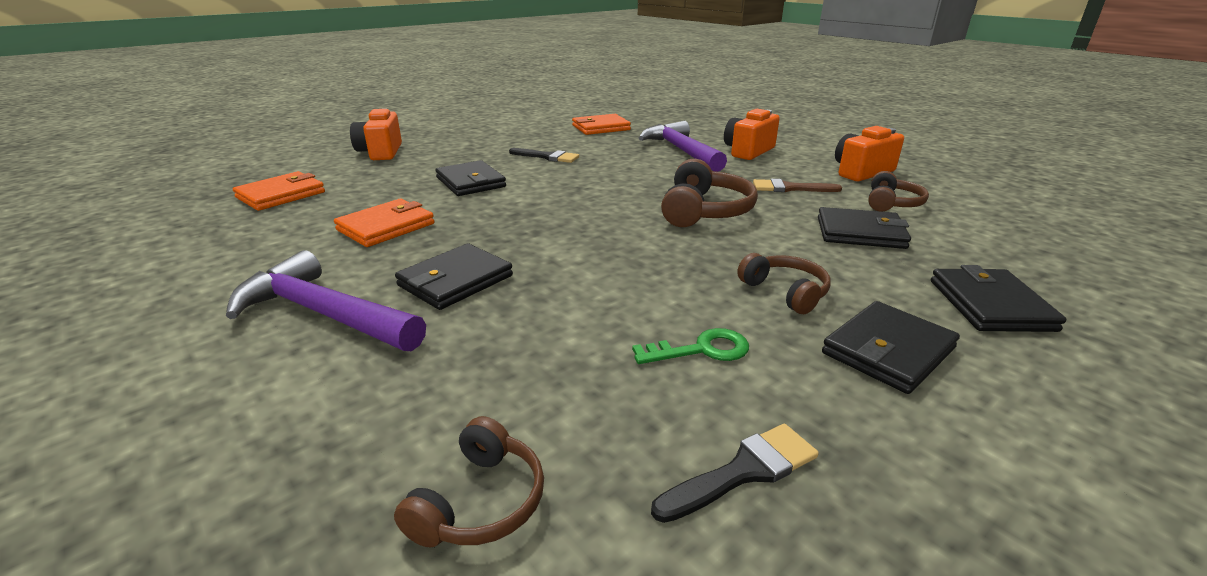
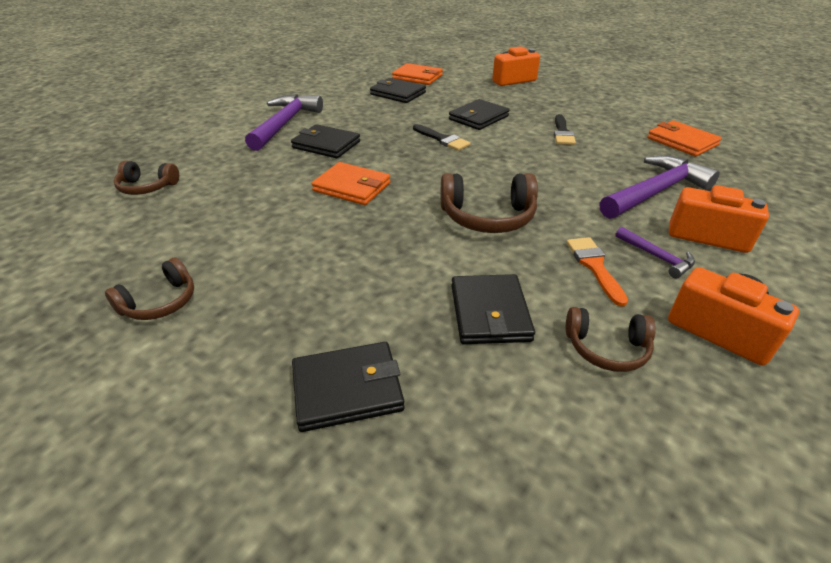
camera: 75 degrees right, 10 degrees up
(386, 227) = (388, 112): orange wallet -> orange wallet (352, 187)
(701, 350) = (258, 230): green key -> none
(743, 471) = (149, 249): black brush -> black brush (442, 139)
(777, 169) = (656, 257): none -> purple hammer
(785, 292) = (342, 262): brown headphones -> brown headphones (160, 302)
(790, 188) = (594, 266): brown brush -> orange brush
(888, 351) = (261, 310): black wallet -> black wallet (398, 93)

